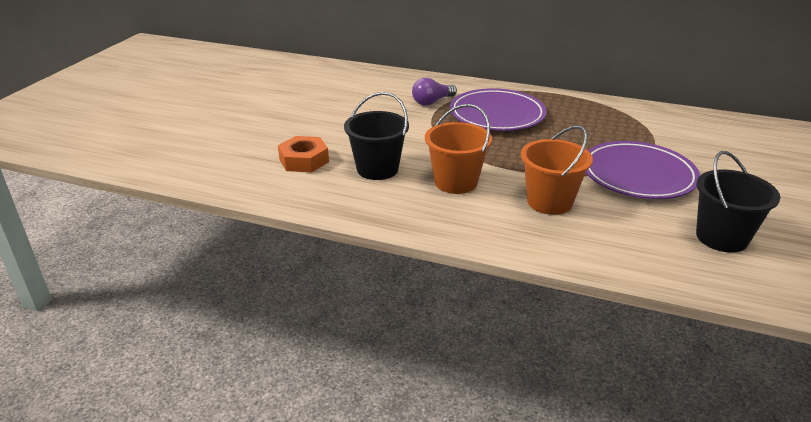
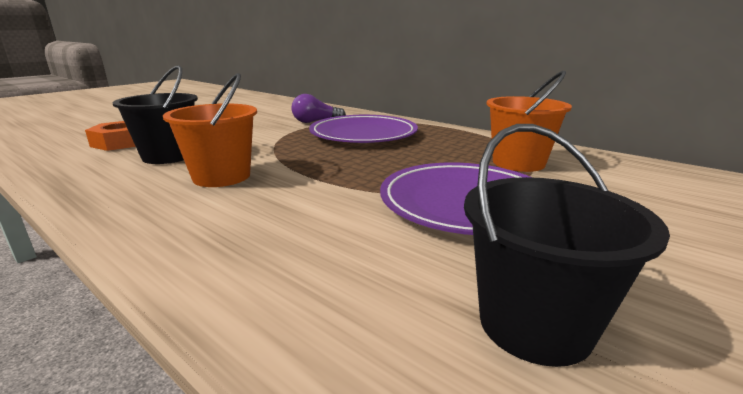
camera: 20 degrees right, 10 degrees down
(549, 202) = (296, 212): orange bucket -> orange bucket (518, 163)

